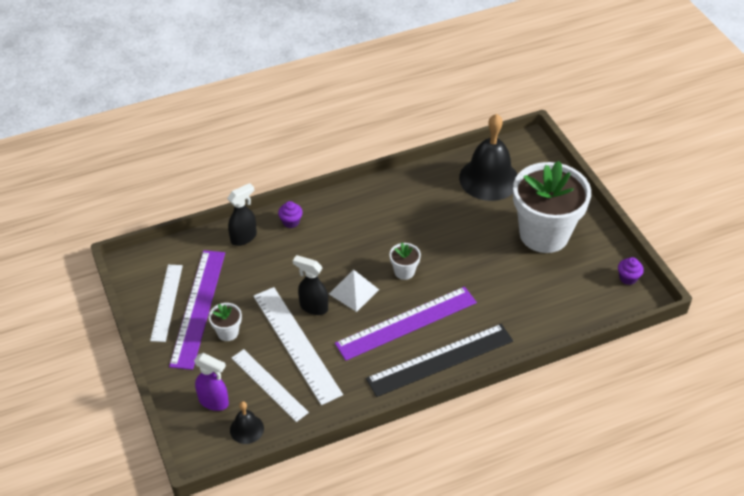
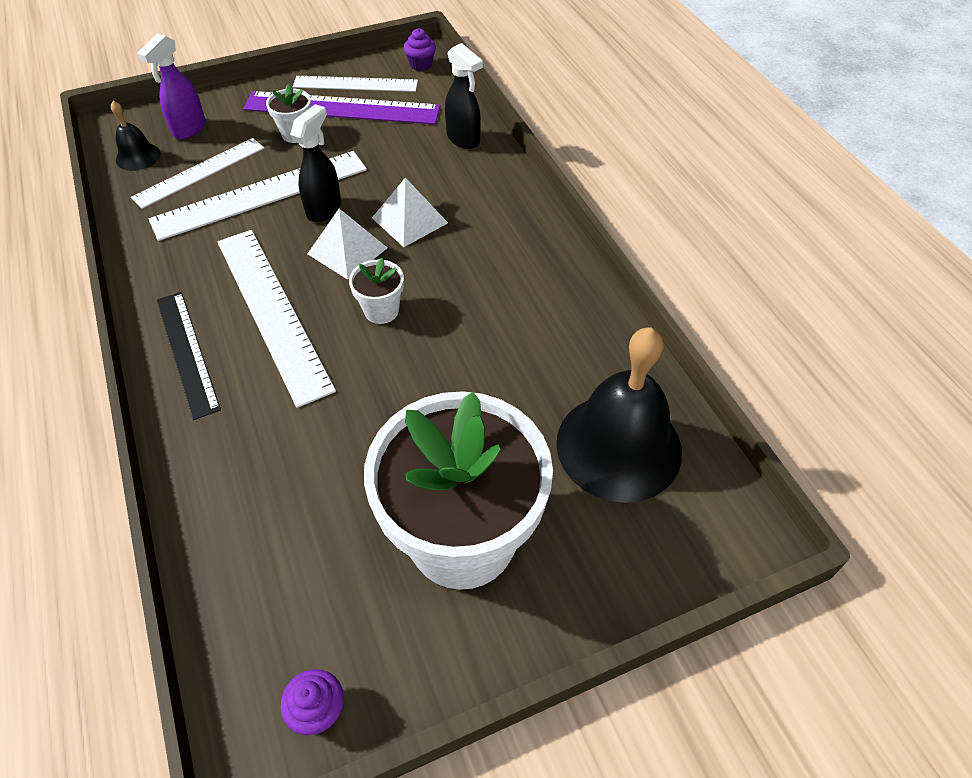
camera: 90 degrees right, 5 degrees up
(291, 222) = (494, 182): purple cupcake -> purple cupcake (421, 65)
(326, 262) = (410, 220): none -> white pyramid
(406, 323) = (272, 311): purple ruler -> white ruler
(440, 360) = (187, 352): black ruler -> black ruler, size x0.66

